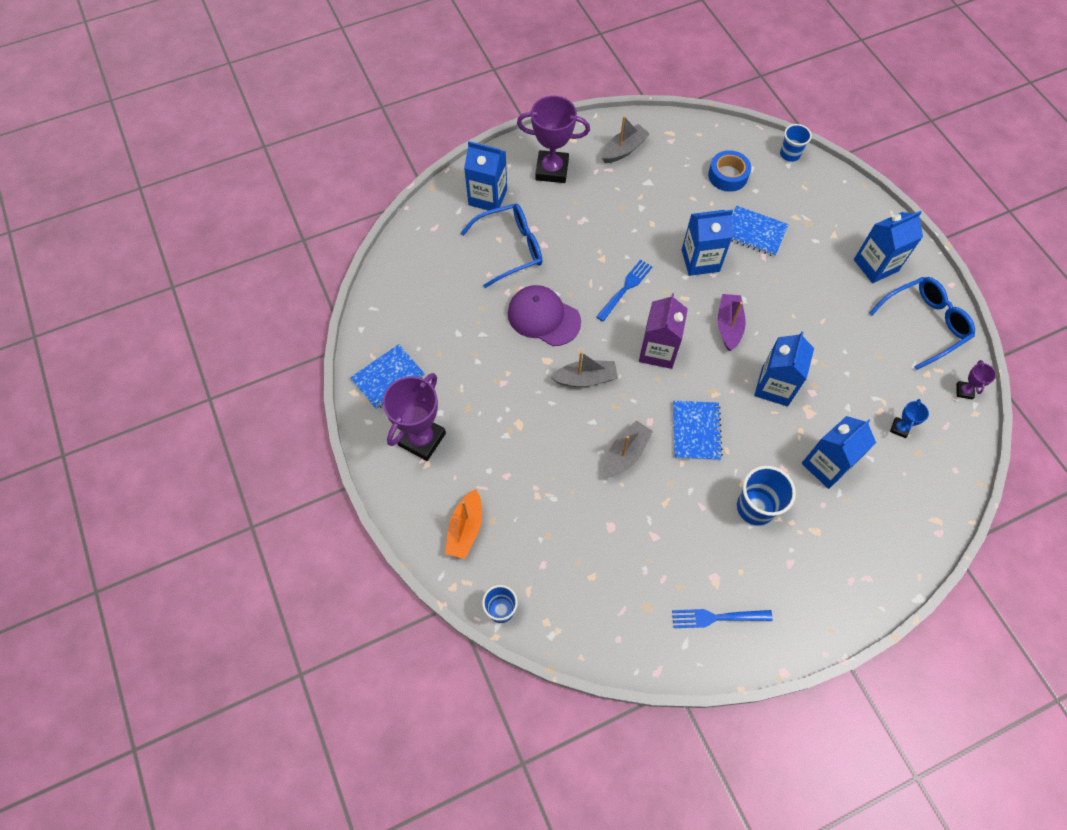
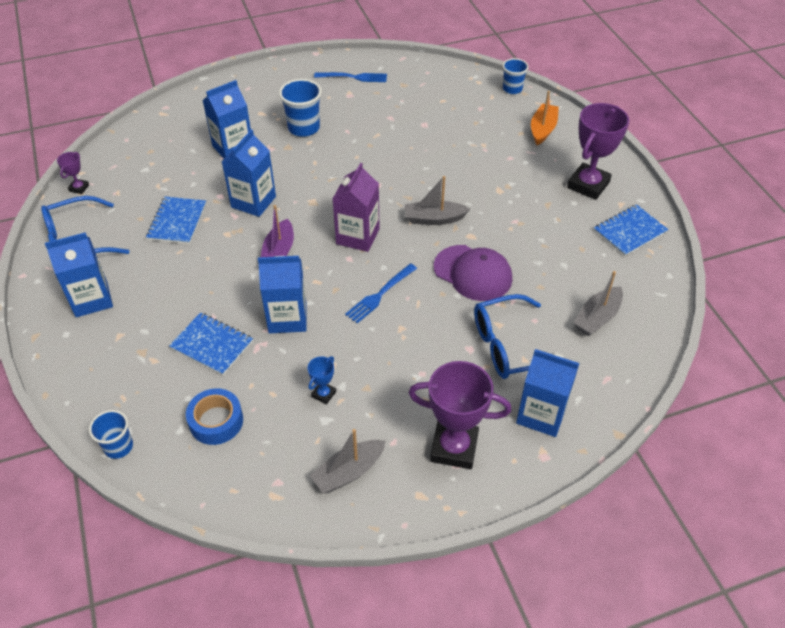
camera: 175 degrees left, 15 degrees down
(625, 454) = (404, 165): grey boat -> grey boat (597, 317)
(696, 431) = (338, 176): blue notebook -> blue notebook (177, 221)
(899, 428) = (155, 167): blue trophy -> blue trophy (323, 394)

